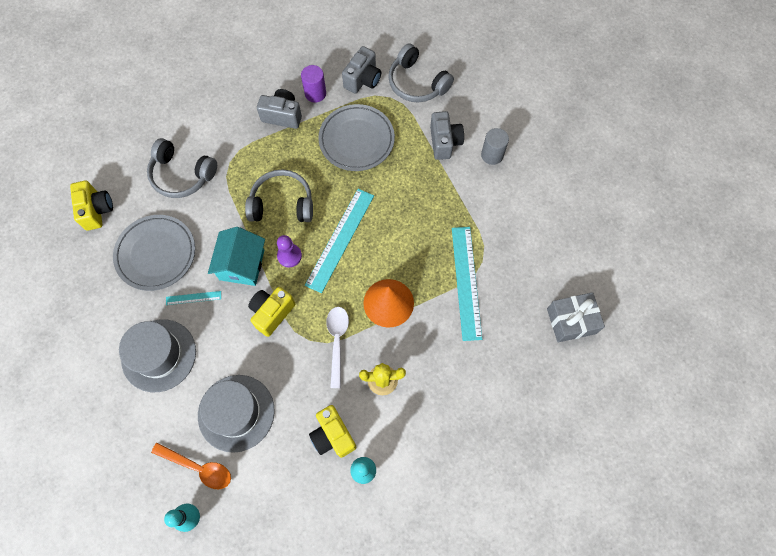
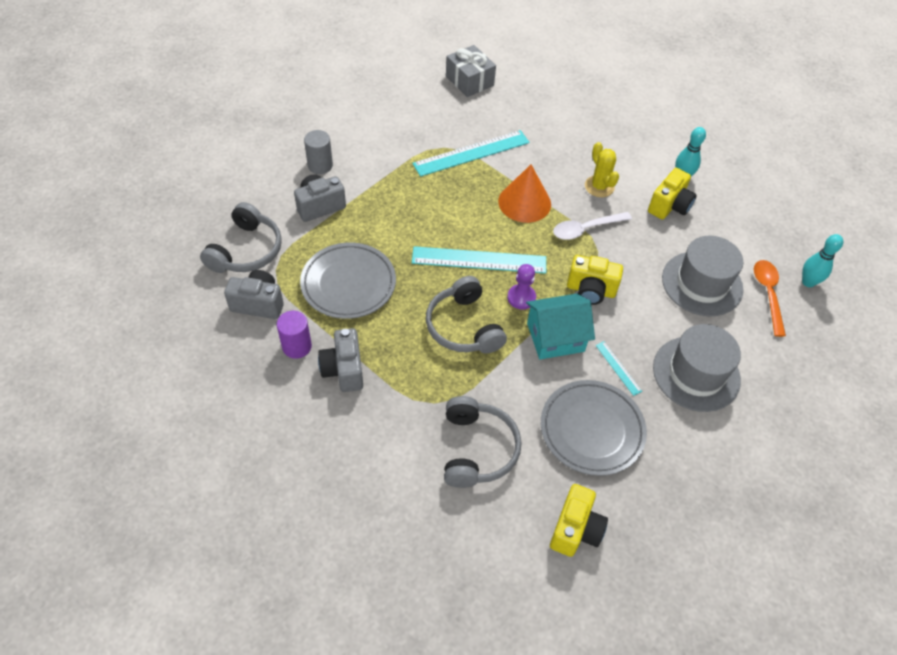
camera: 115 degrees left, 15 degrees down
(97, 210) = (575, 529): yellow camera -> yellow camera turned 150 degrees clockwise

